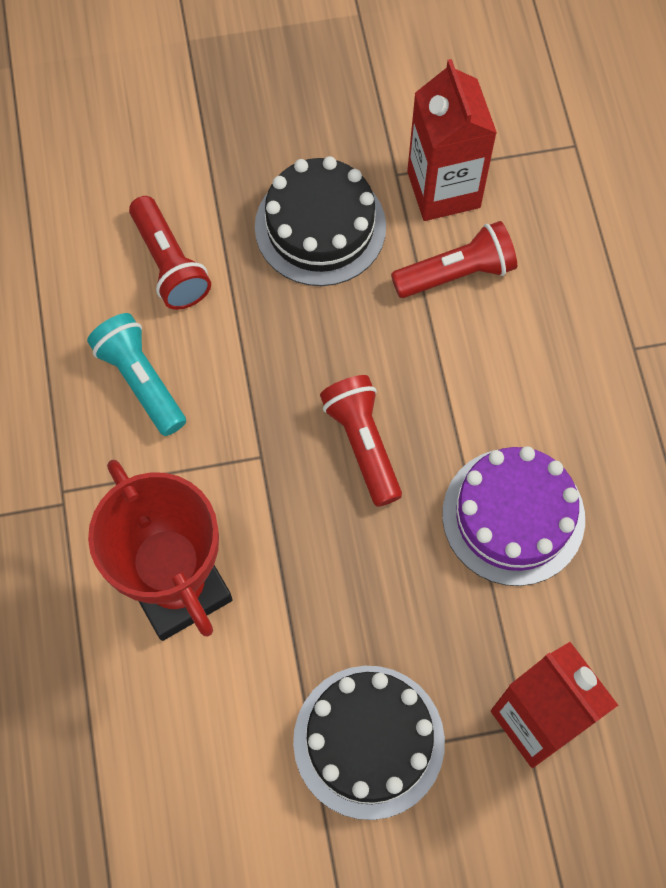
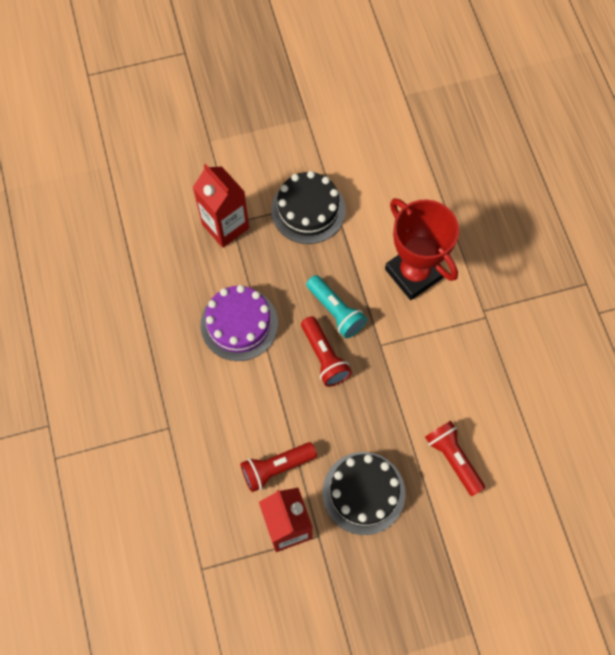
camera: 175 degrees right, 0 degrees up
(141, 380) = (455, 383): turquoise flashlight -> turquoise flashlight (335, 311)

